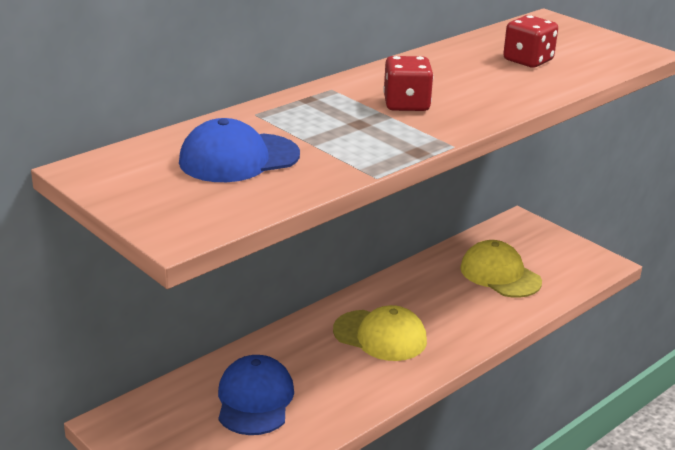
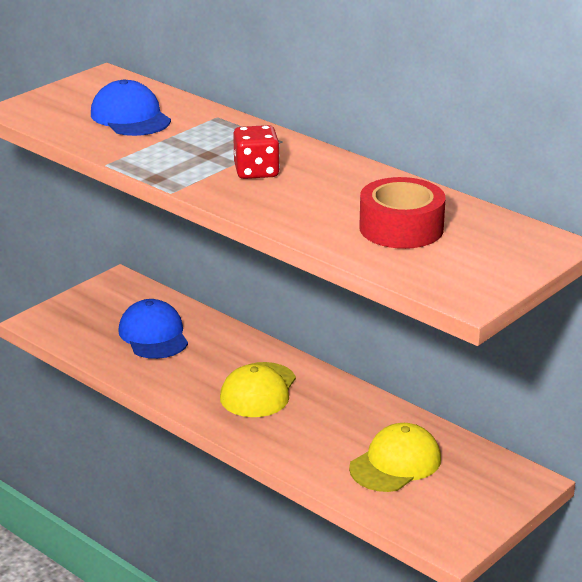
camera: 85 degrees right, 0 degrees up
(255, 400) = (153, 335): blue cap -> blue cap turned 105 degrees counterclockwise
(528, 60) = (401, 228): red dice -> red tape

